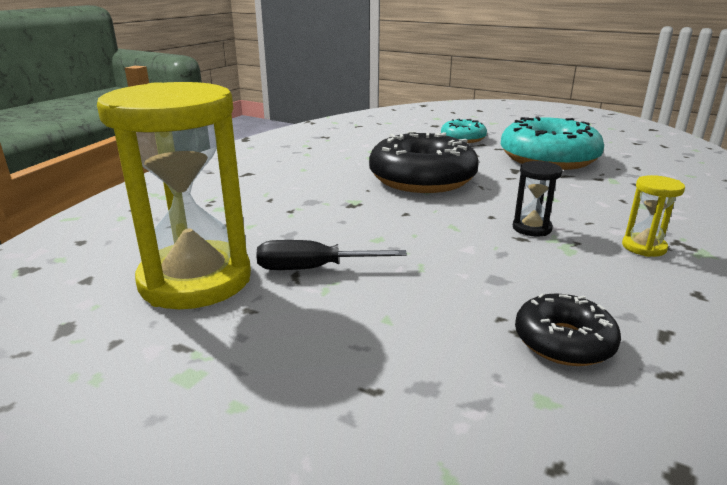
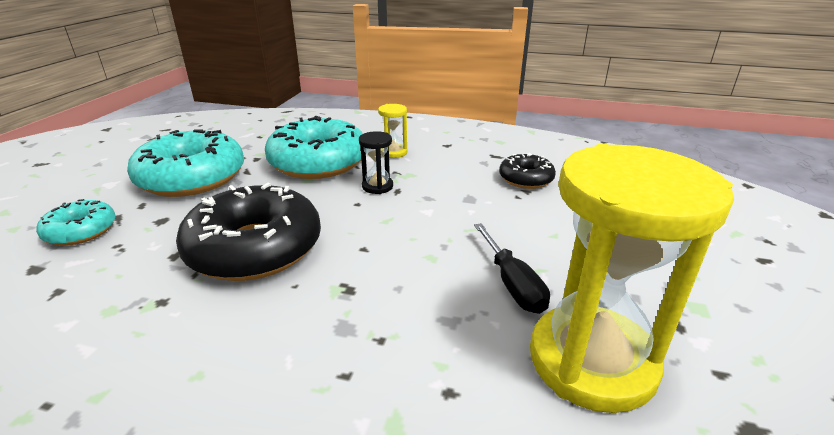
camera: 105 degrees left, 5 degrees up
(596, 203) = (318, 162): none -> turquoise donut

